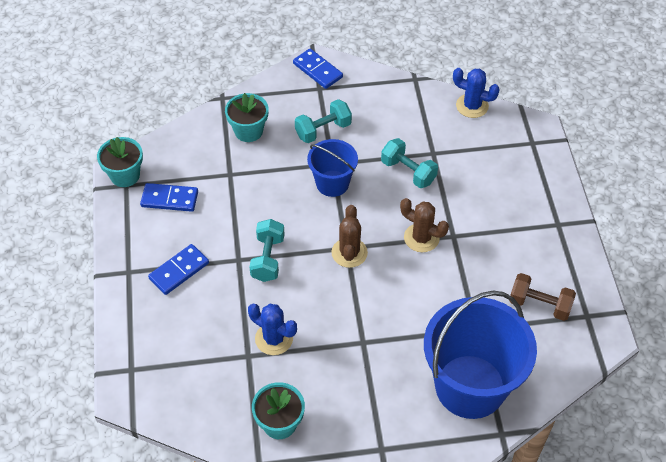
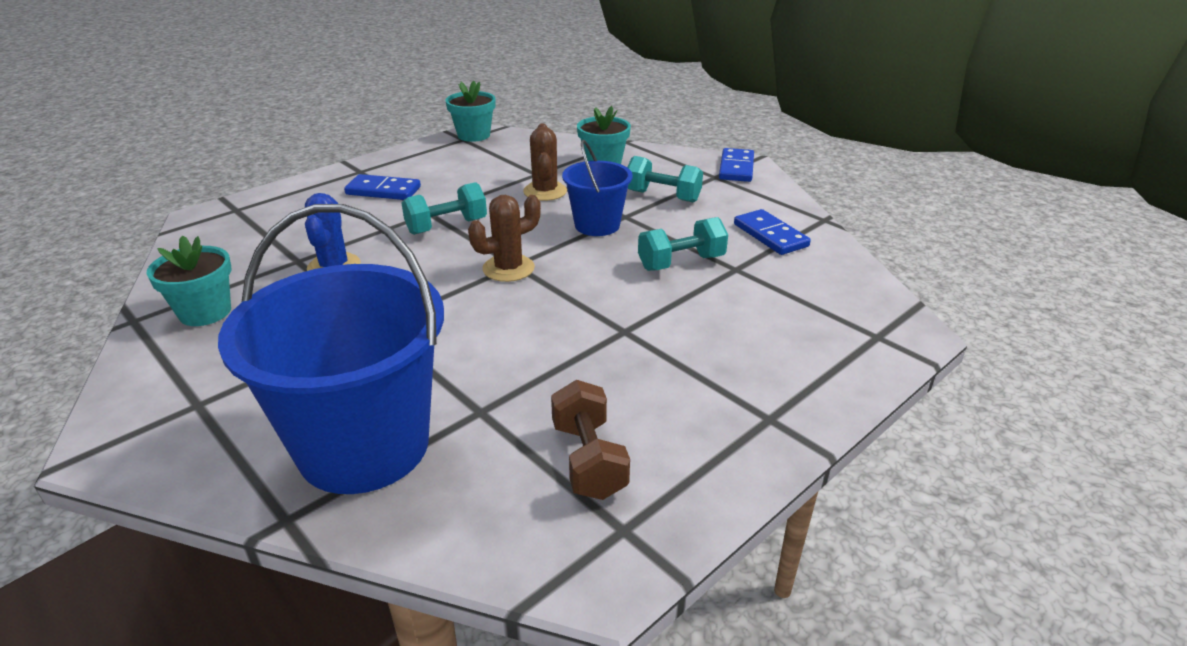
camera: 55 degrees right, 20 degrees down
(169, 199) = (469, 159): blue domino -> blue domino (770, 235)
(408, 172) = (681, 263): turquoise dumbbell -> turquoise dumbbell turned 60 degrees clockwise
(421, 238) = (590, 308): brown cactus -> brown cactus (545, 191)
(472, 106) = (853, 268): blue cactus -> none

